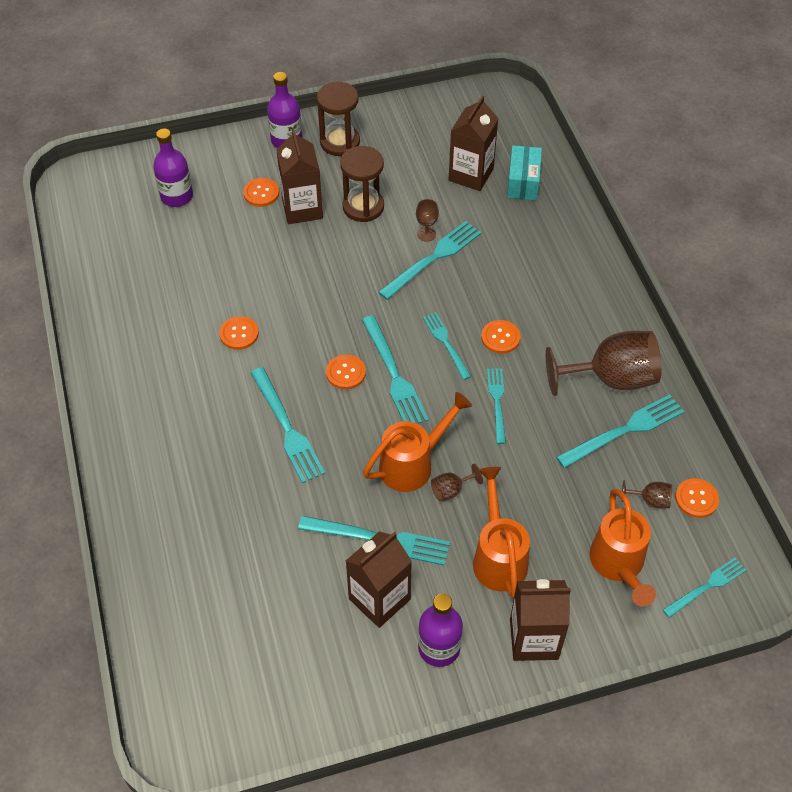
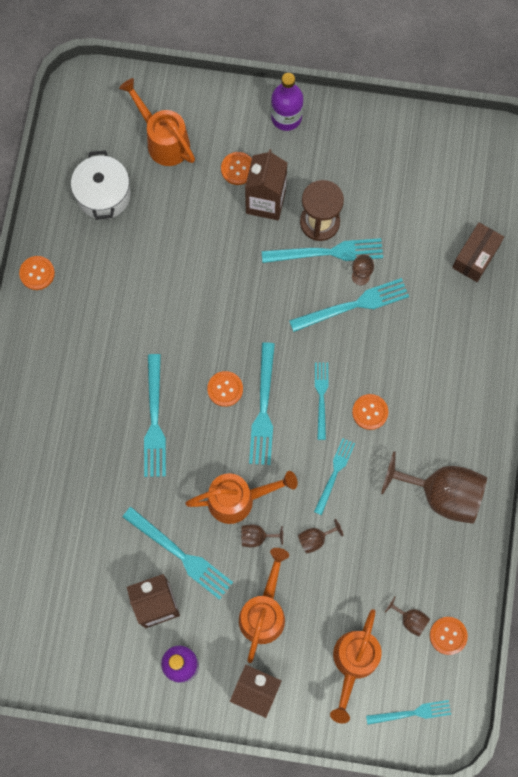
camera: 25 degrees right, 20 degrees up
(137, 258) = (103, 195): none -> white pot
(177, 196) = (164, 141): purple bottle -> orange watering can
(239, 334) = (155, 311): orange button -> orange button (37, 273)
(340, 142) = (333, 140): brown hourglass -> none
(471, 174) = (433, 228): brown carton -> none
(512, 467) = (315, 539): none -> brown goblet
(523, 182) = (475, 257): turquoise box -> brown box
(624, 431) = (424, 548): turquoise fork -> turquoise fork (327, 252)

